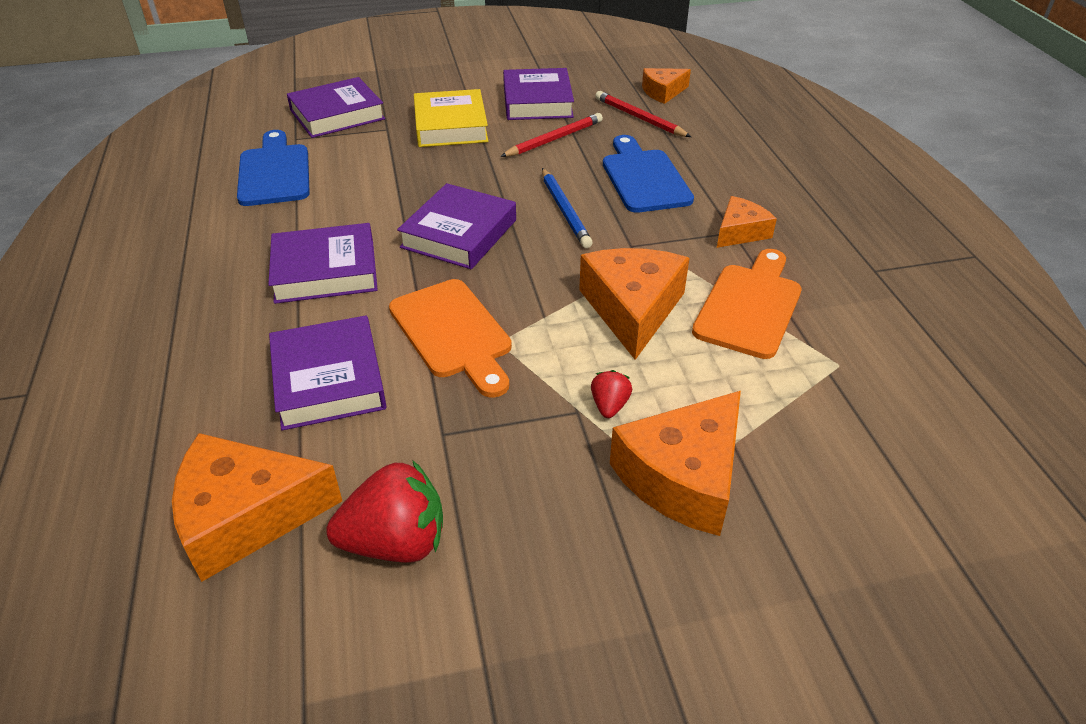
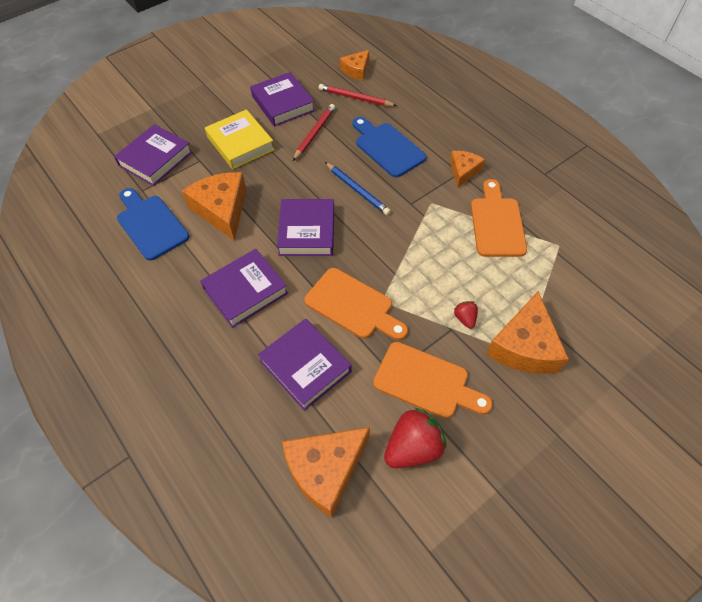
camera: 25 degrees left, 15 degrees up
(485, 464) = (426, 382): none -> orange cutting board
(632, 309) = (439, 249): orange cheese -> orange cheese (222, 210)

